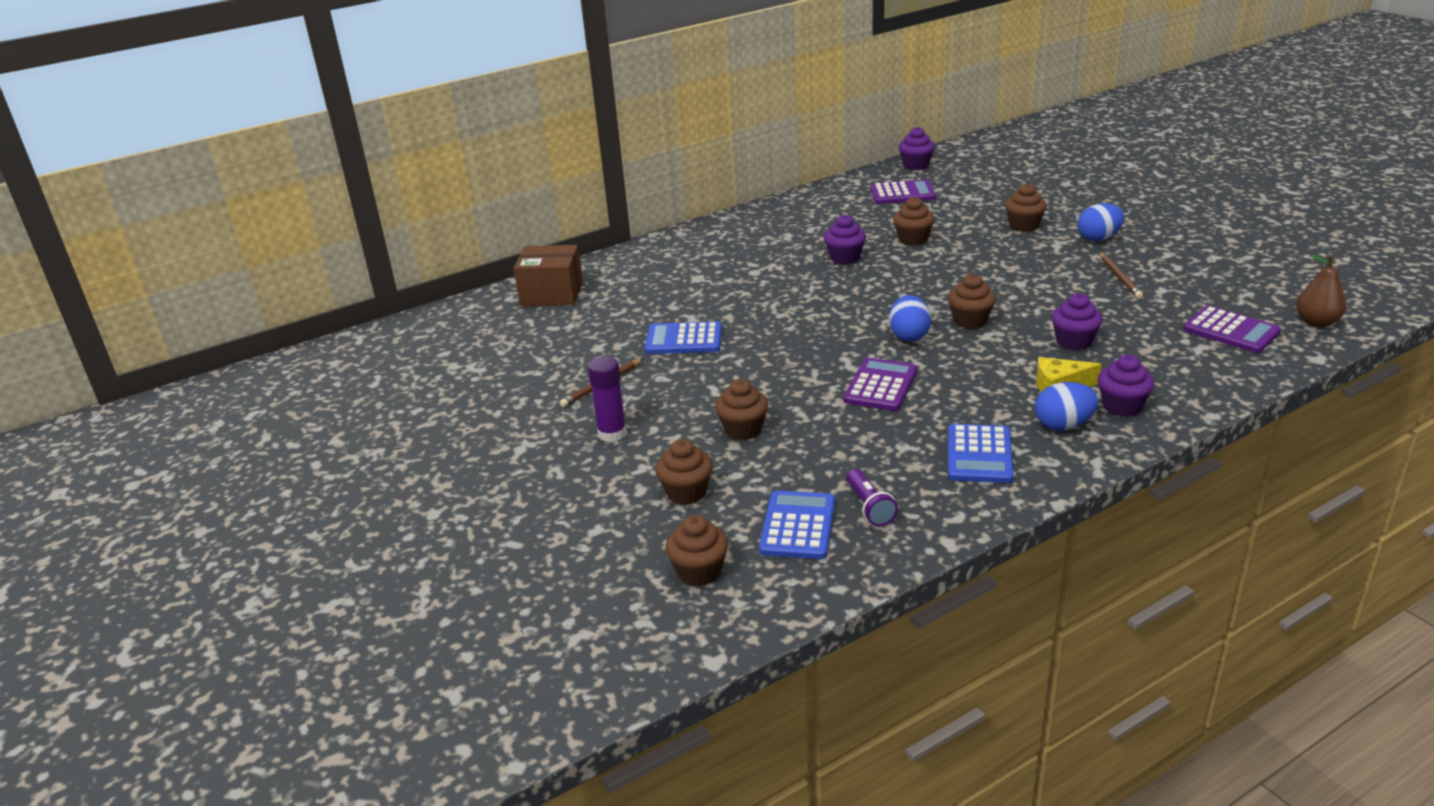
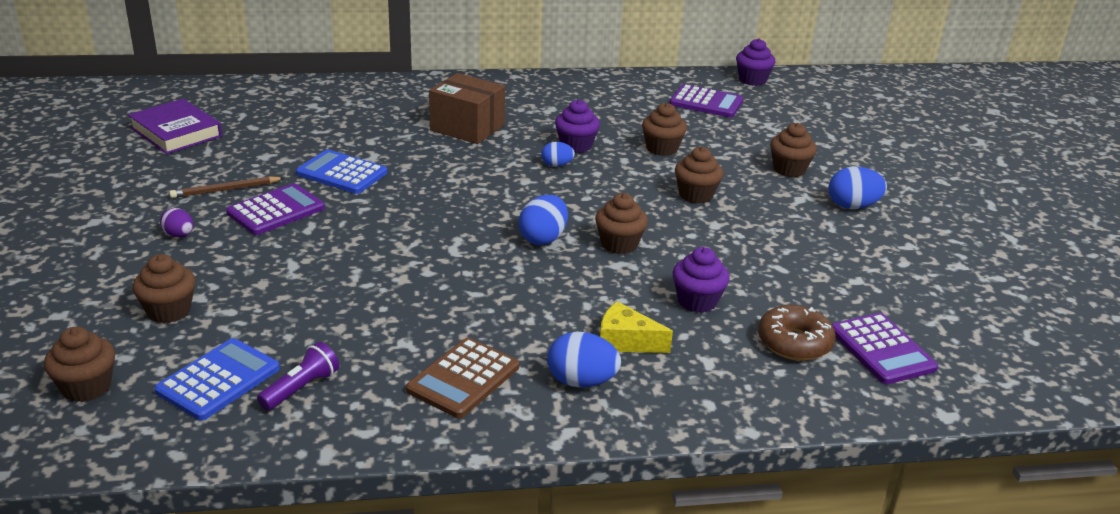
camera: 20 degrees right, 0 degrees up
(490, 353) = (176, 132): none -> purple book
(552, 294) = (288, 98): brown box -> brown box (467, 128)
(612, 433) = (179, 235): purple glue stick -> purple egg
(743, 429) = (287, 272): brown cupcake -> brown cupcake (696, 195)
(849, 277) = (556, 165): none -> blue egg
(869, 507) = (301, 388): purple flashlight -> purple flashlight turned 150 degrees counterclockwise
(880, 385) = (457, 276): purple calculator -> purple calculator (276, 210)
(979, 455) = (463, 378): blue calculator -> brown calculator
(1119, 277) = (826, 252): brown pencil -> none
(1121, 406) = (665, 385): purple cupcake -> none
(1171, 346) = (794, 342): none -> brown donut
(1316, 322) = (993, 375): brown pear -> none

